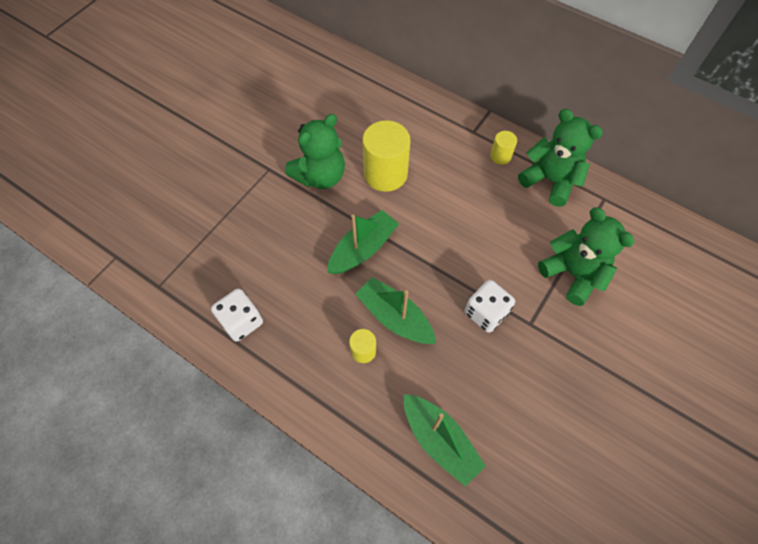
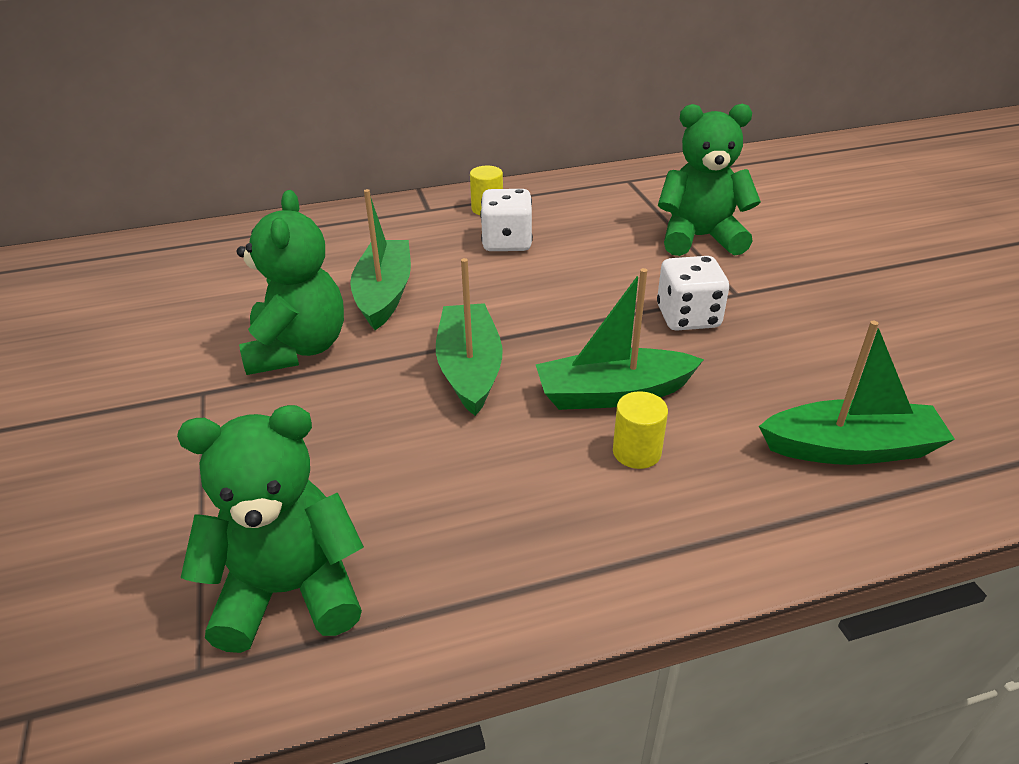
camera: 50 degrees left, 25 degrees down
(241, 321) = (428, 574): white dice -> white dice (507, 242)
(385, 174) = (384, 294): yellow cylinder -> green boat
(550, 181) = (563, 197): green teddy bear -> green teddy bear (290, 591)

